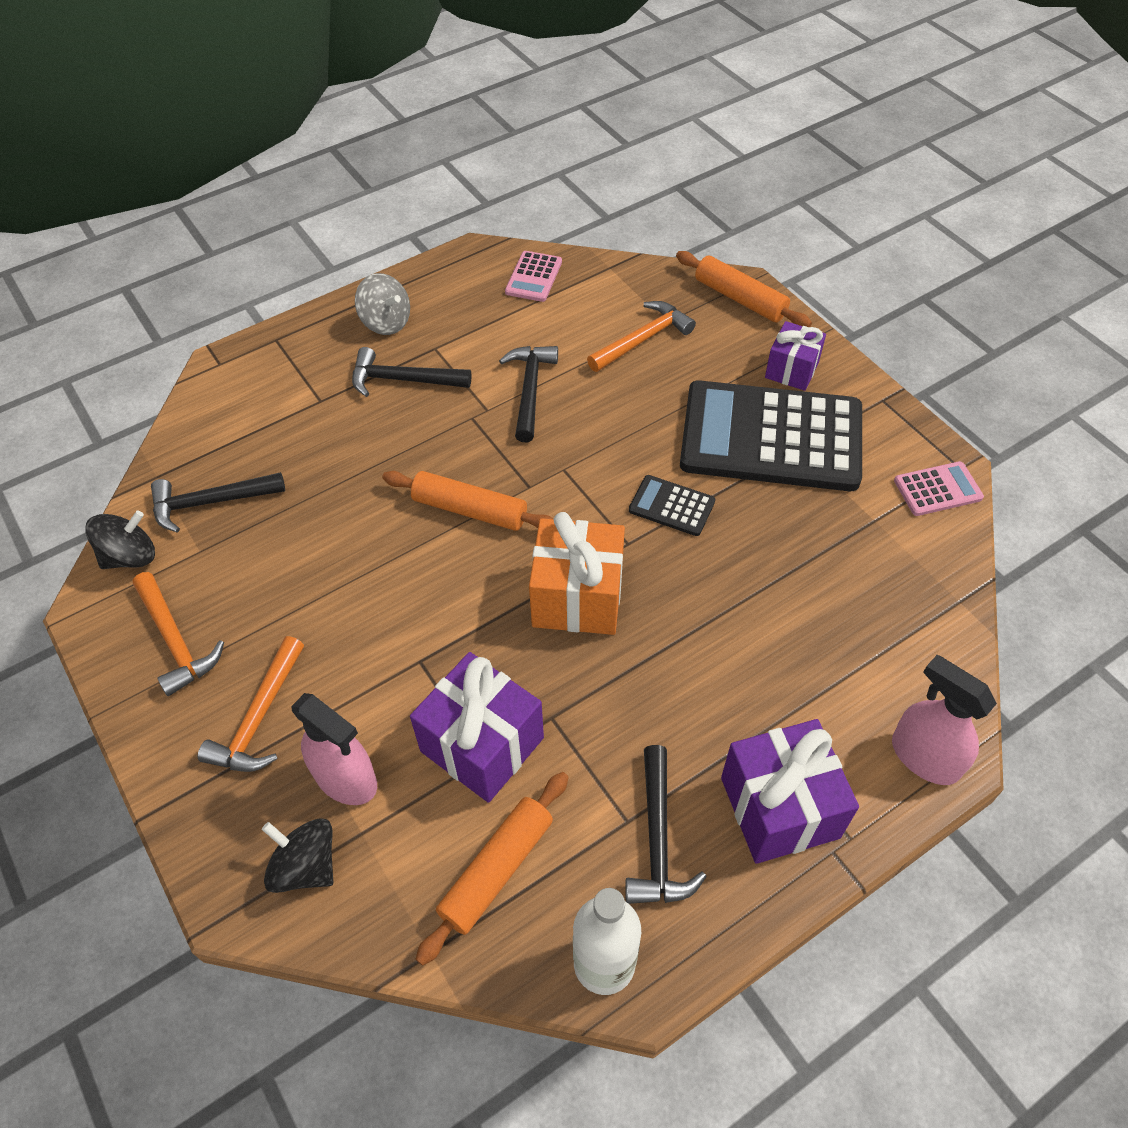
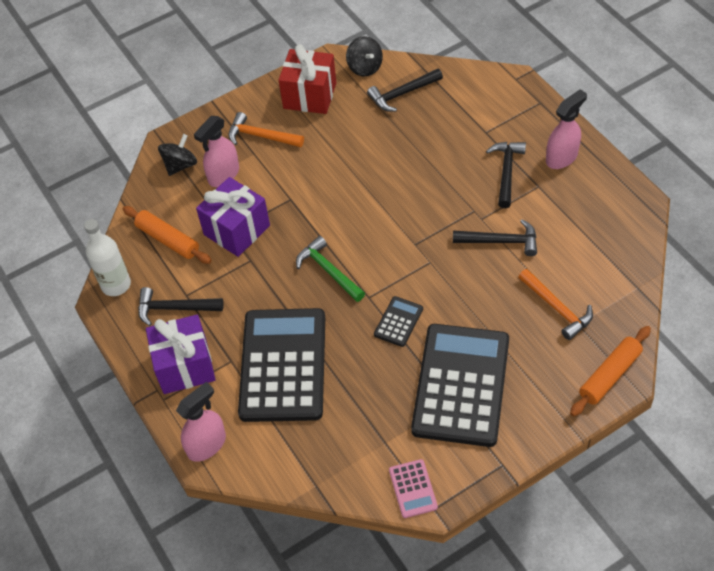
camera: 95 degrees right, 0 degrees up
(175, 640) = (310, 95): orange hammer -> red gift
(211, 502) = (402, 94): black hammer -> black hammer turned 105 degrees counterclockwise
(386, 322) = (562, 157): grey spinning top -> pink spray bottle
(470, 510) = (396, 215): orange rolling pin -> none
(533, 277) = (619, 239): pink calculator -> none
(577, 597) = (329, 271): orange gift -> green hammer
(761, 653) = (283, 365): none -> black calculator
(791, 370) = (531, 405): purple gift -> none

